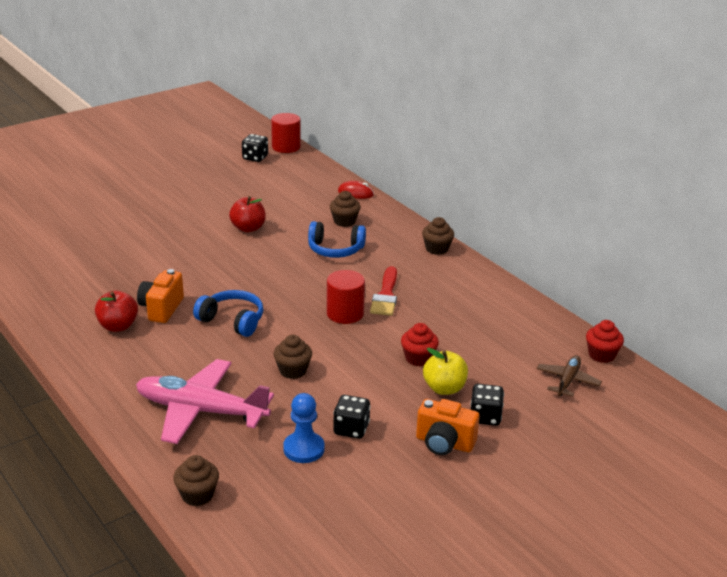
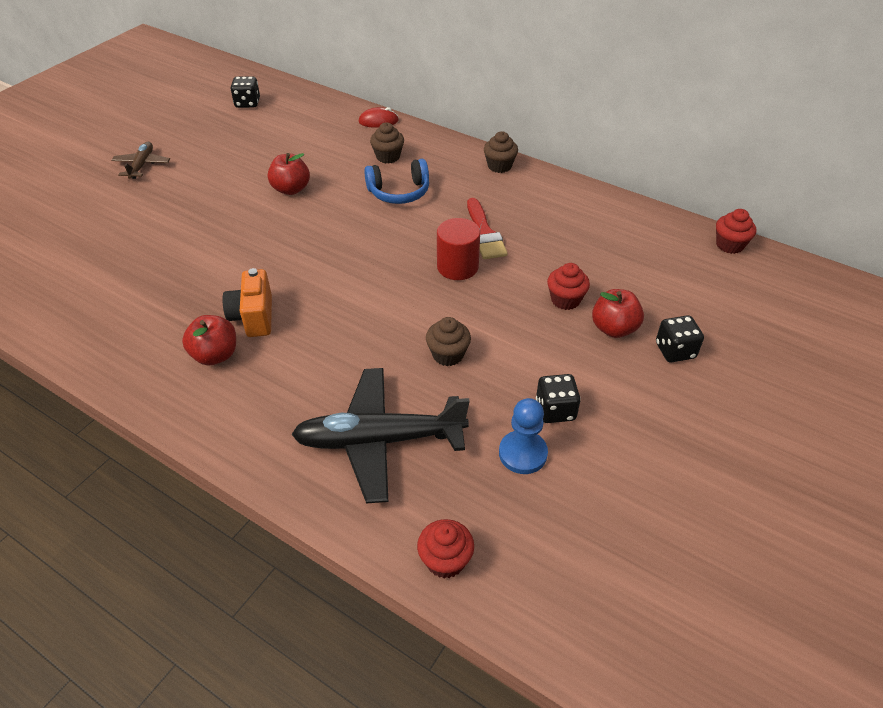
camera: 20 degrees left, 15 degrees up
(197, 495) = (445, 560): brown cupcake -> red cupcake
(200, 411) = (379, 440): pink plane -> black plane
(232, 321) = (343, 310): blue headphones -> none
(286, 147) = (273, 84): red cylinder -> none
(444, 388) = (614, 328): yellow apple -> red apple
(444, 443) = (658, 396): orange camera -> none
(567, 381) = (720, 284): brown plane -> brown plane (142, 165)

